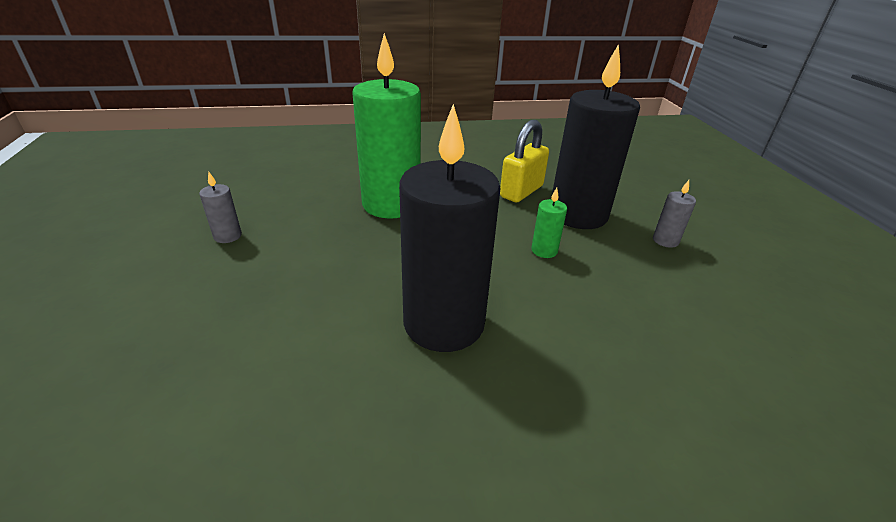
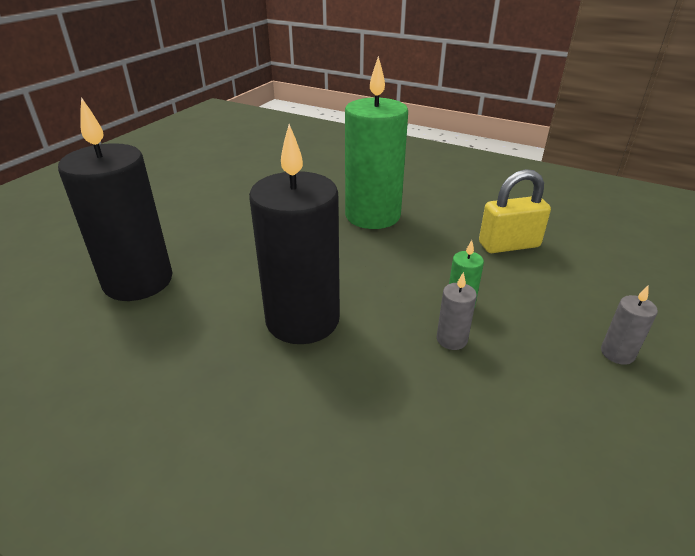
camera: 40 degrees right, 0 degrees up
(228, 236) = (237, 199): grey candle -> grey candle (451, 339)
(578, 214) = (543, 288): black candle -> black candle (138, 281)

